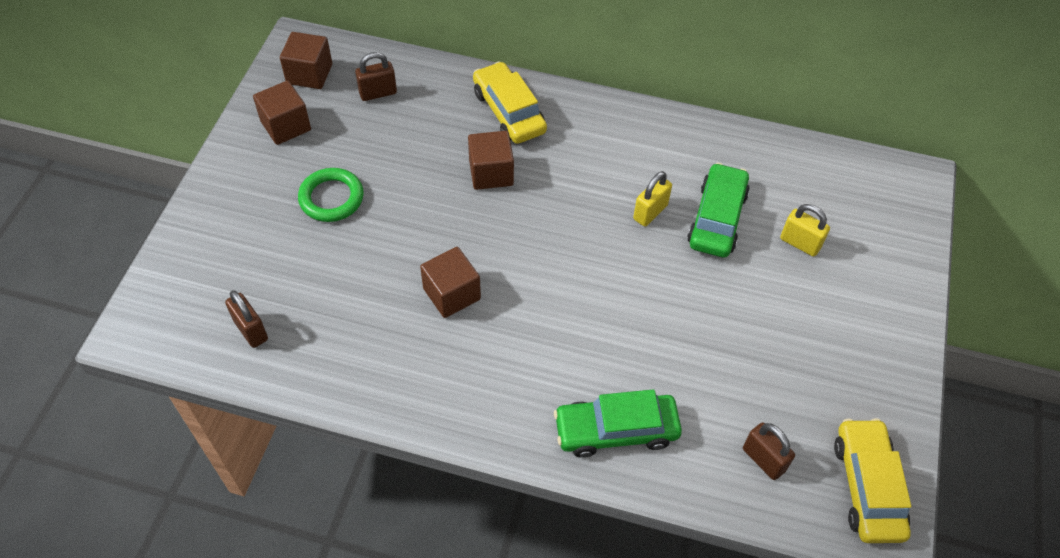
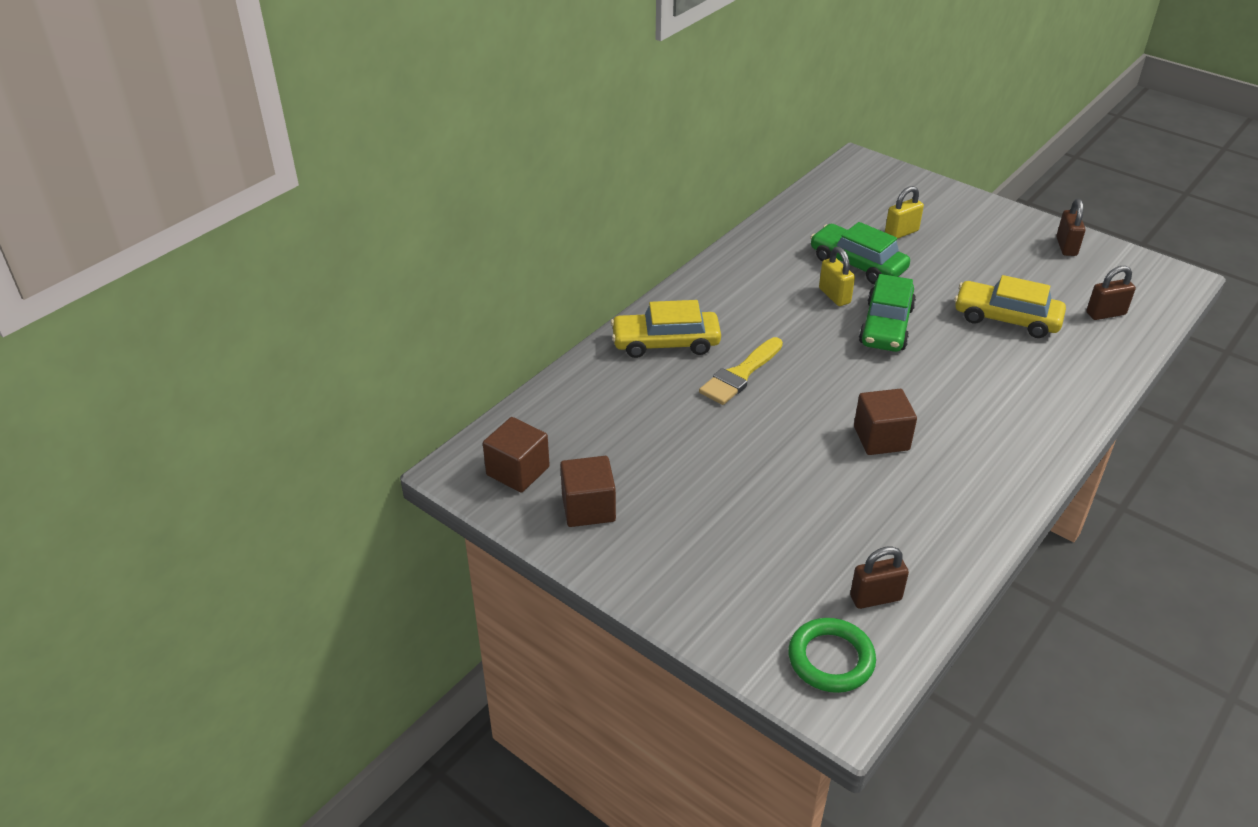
camera: 65 degrees left, 15 degrees down
(331, 198) = (717, 494): green ring -> green ring (831, 659)
(378, 93) = (582, 425): brown padlock -> brown padlock (1066, 246)
(491, 173) = (740, 375): brown cube -> yellow brush
(616, 430) = (1061, 380): green car -> green car (886, 326)
(867, 486) = (1138, 275): yellow car -> yellow car (1006, 318)

